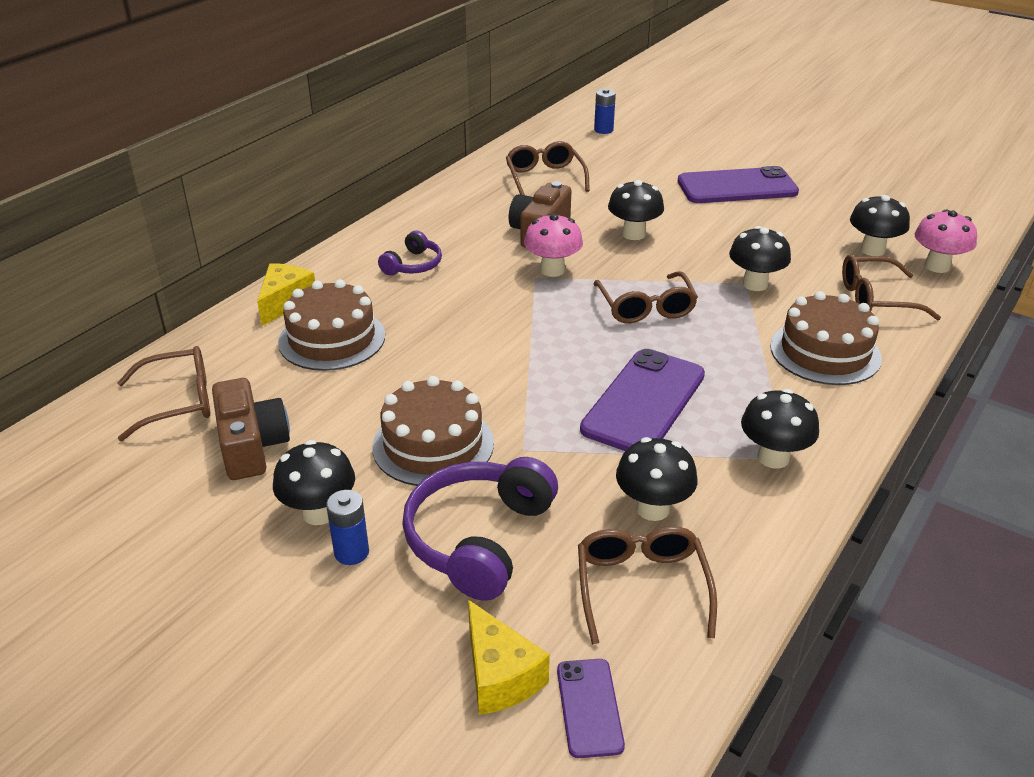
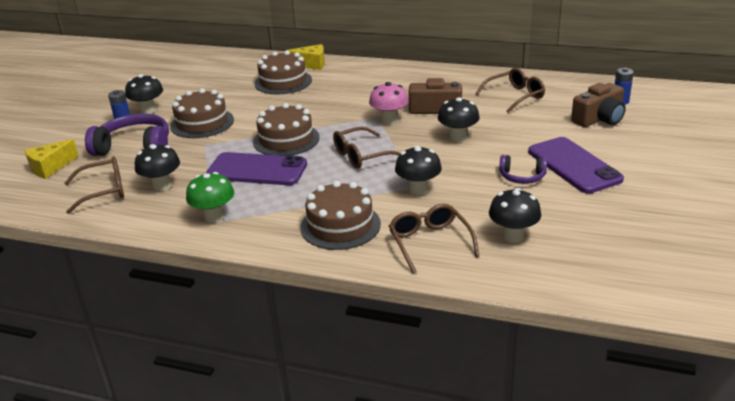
camera: 75 degrees right, 5 degrees down
(178, 402) = (219, 66): brown glasses -> none
(251, 445) = (191, 87): brown camera -> brown camera (599, 119)
(413, 265) = (368, 83): purple headphones -> purple headphones (522, 177)
(558, 363) = (286, 140): none -> brown cake
(589, 707) = (30, 190): purple phone -> none
(773, 457) = (214, 217): black mushroom -> green mushroom
(937, 266) = (508, 271): pink mushroom -> none

